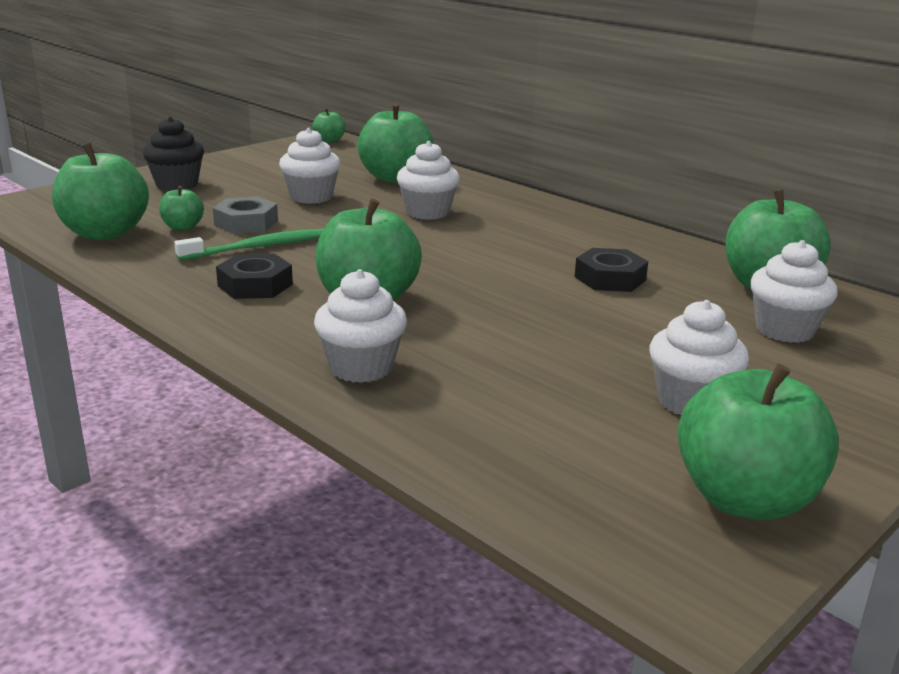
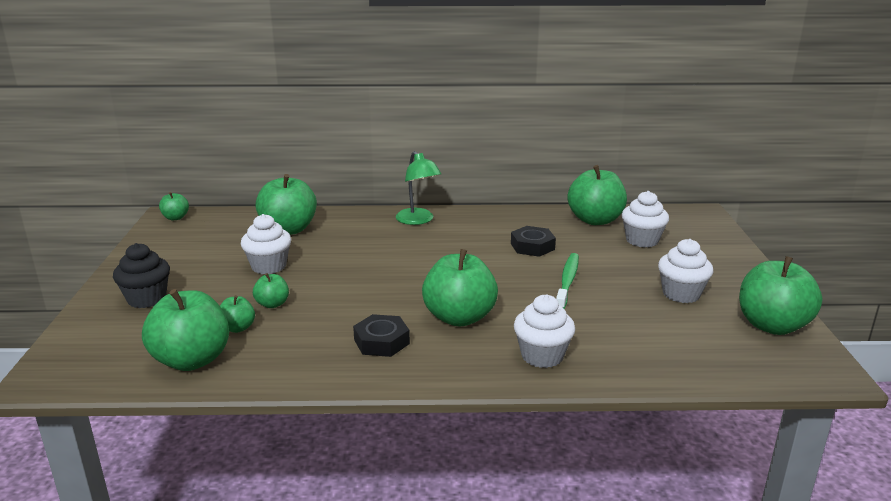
camera: 45 degrees left, 0 degrees up
(246, 223) = (272, 304): grey nut -> green apple
(258, 247) = (322, 317): green toothbrush -> green toothbrush (567, 281)
(427, 212) = (363, 246): white cupcake -> none
(537, 212) = (418, 220): none -> green lamp

